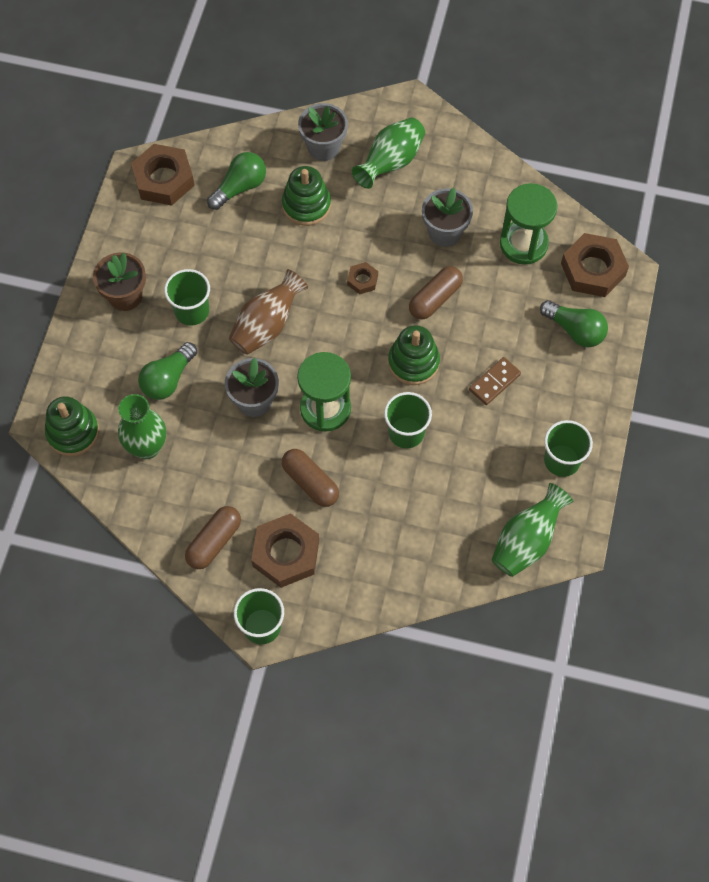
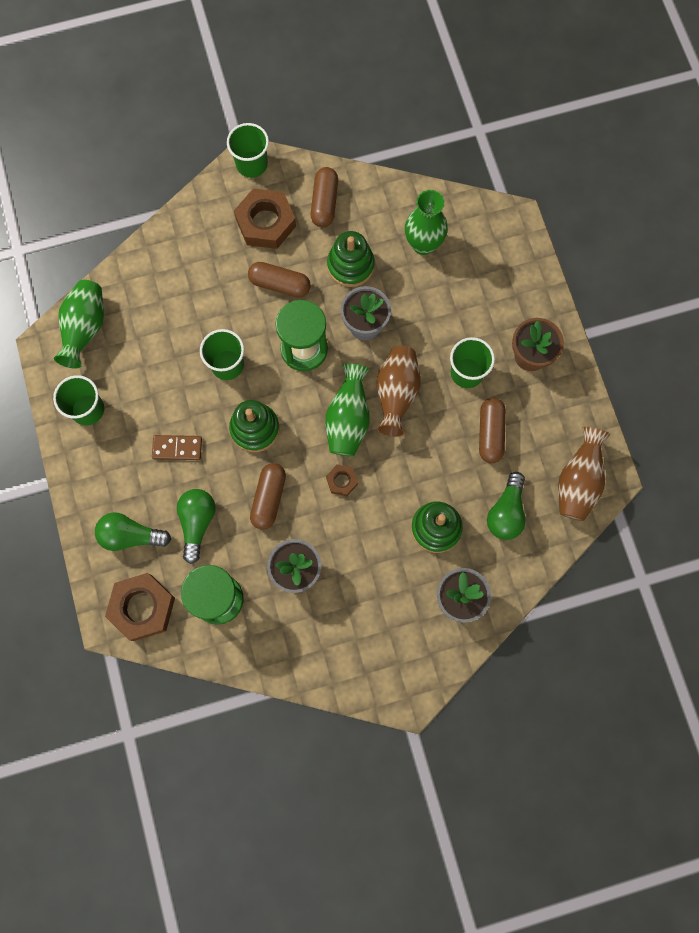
camera: 150 degrees right, 10 degrees up
(73, 432) = (487, 225): green stacking toy -> green stacking toy (350, 265)
(164, 179) = (578, 482): brown nut -> brown vase
(168, 379) = (445, 305): green light bulb -> green light bulb (197, 523)
(208, 252) = (490, 433): none -> brown capsule
(390, 163) = (387, 617): green vase -> green vase (348, 419)
(494, 382) = (177, 448): brown domino -> brown domino turned 75 degrees clockwise

